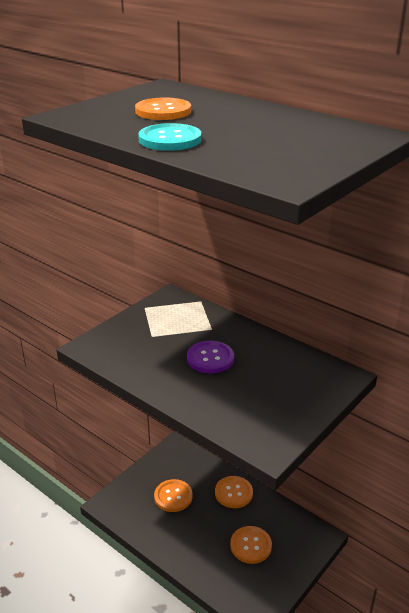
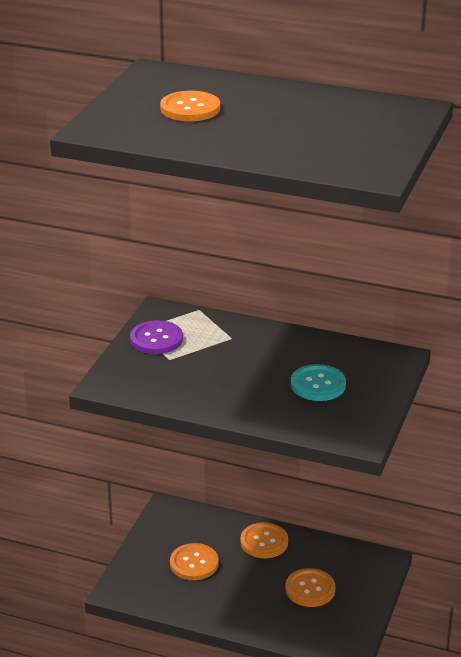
camera: 20 degrees left, 0 degrees up
(170, 139) = (232, 144): turquoise button -> turquoise button (318, 384)
(210, 358) = (250, 369): purple button -> purple button (156, 339)

